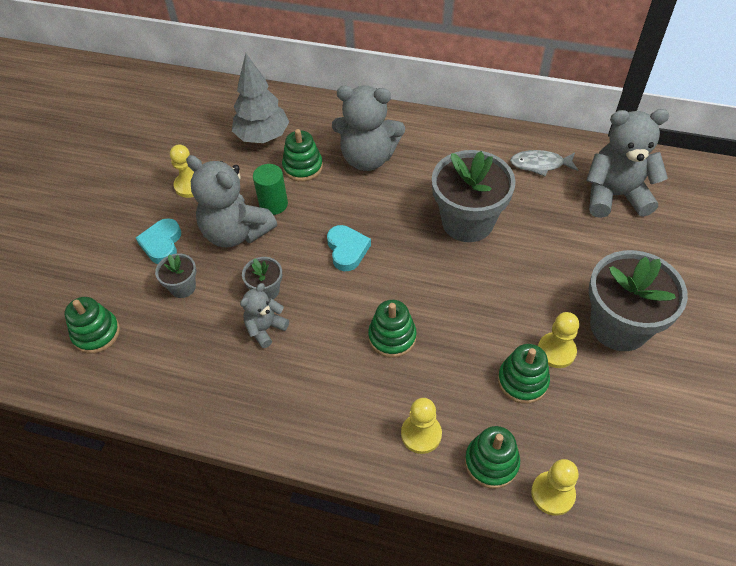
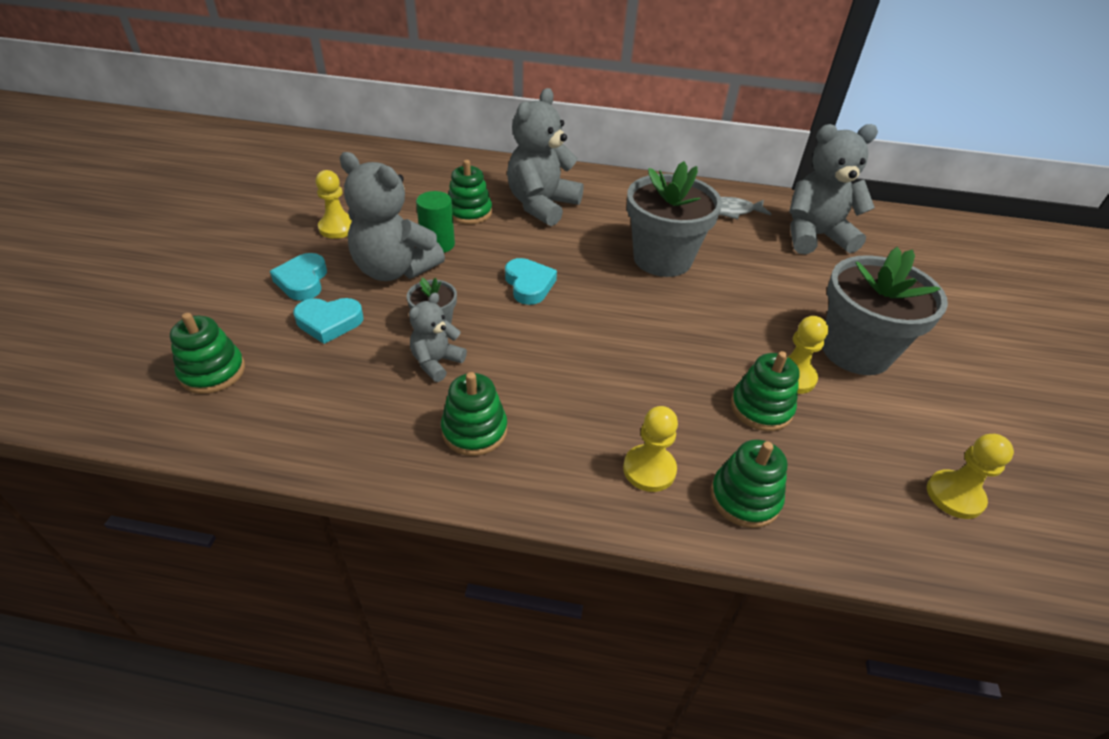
camera: 10 degrees left, 10 degrees down
(183, 287) = (329, 322): grey flower pot -> turquoise heart
(263, 137) = (421, 187): grey tree -> none
(368, 158) = (542, 205): grey teddy bear -> grey teddy bear turned 120 degrees clockwise
(392, 337) = (595, 367): green stacking toy -> green stacking toy (474, 430)
(552, 494) = (831, 530): yellow pawn -> yellow pawn (954, 496)

